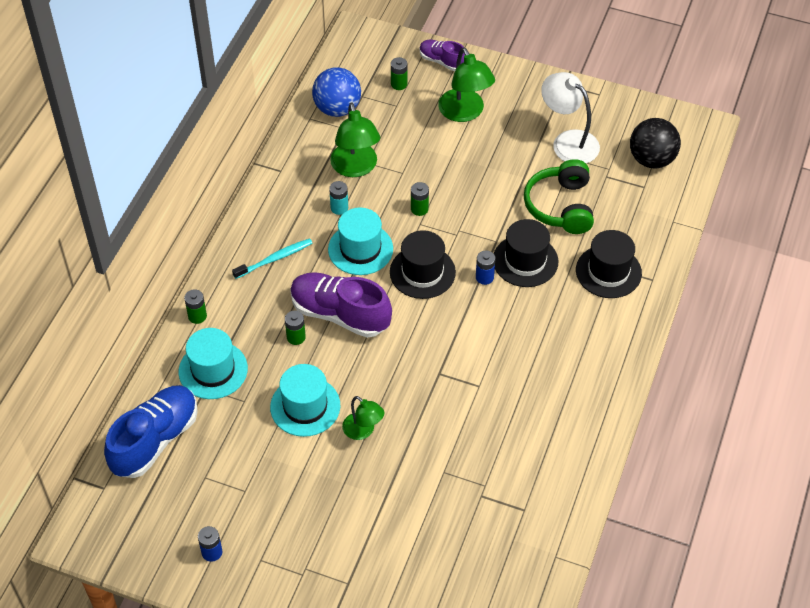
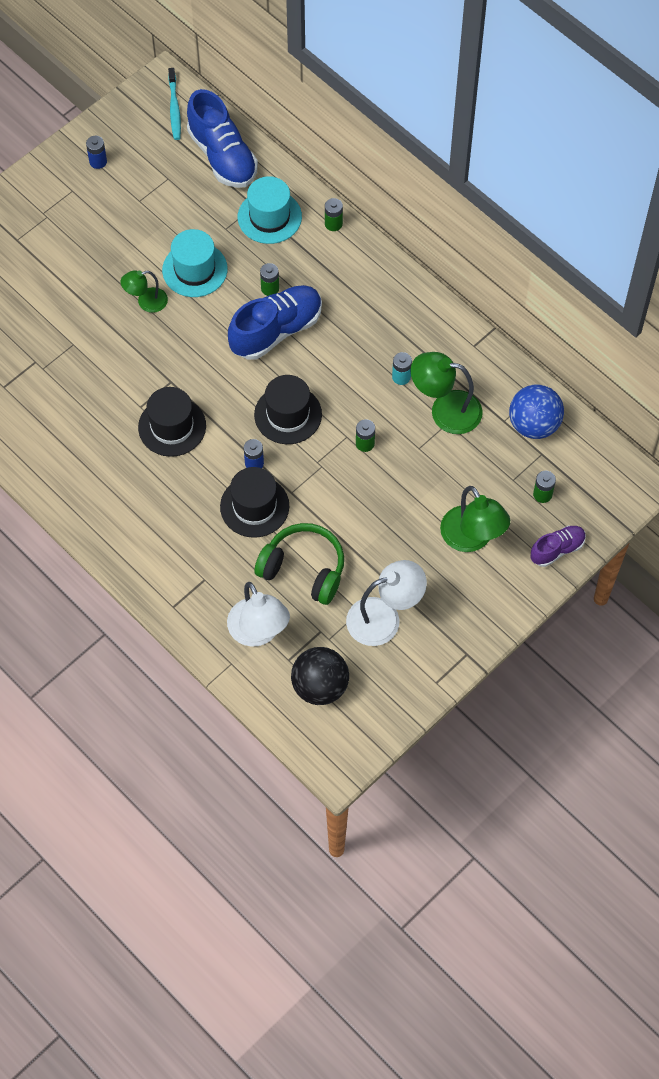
camera: 115 degrees right, 10 degrees up
(275, 259) = (366, 303): turquoise toothbrush -> turquoise toothbrush (174, 108)
(340, 314) = (276, 330): purple shoe -> blue shoe
(360, 249) = (342, 375): turquoise hat -> none
(465, 113) = (472, 539): green lamp -> green lamp turned 120 degrees counterclockwise
(608, 271) = (203, 572): black hat -> black hat (172, 426)
(635, 214) = (259, 632): none -> white lamp

